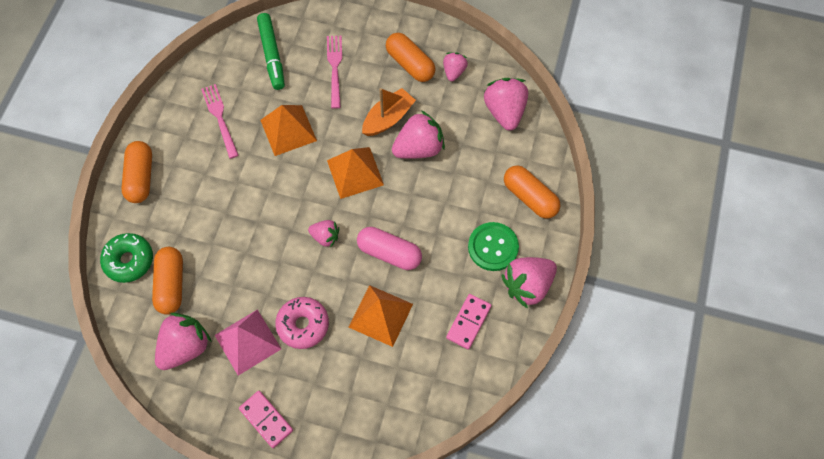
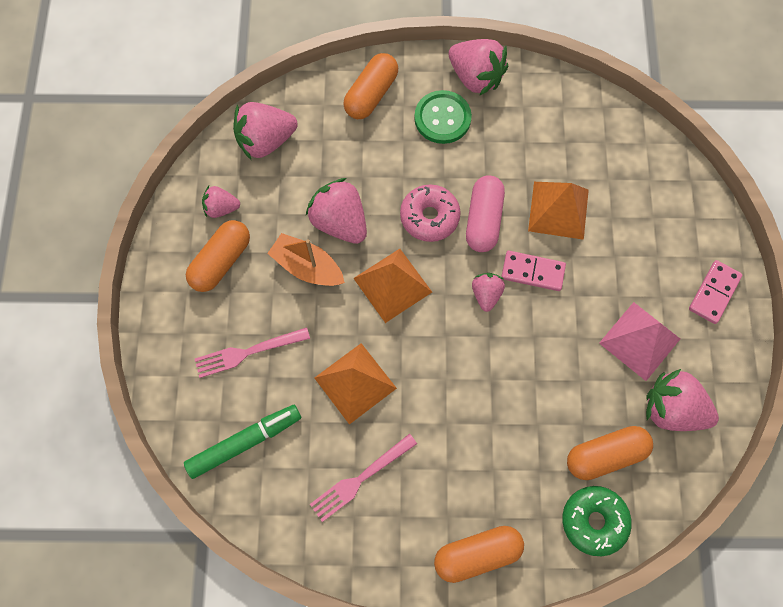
camera: 105 degrees left, 5 degrees up
(303, 325) = (598, 287): pink donut -> pink donut (429, 217)
(468, 322) = (535, 123): pink domino -> pink domino (532, 272)

